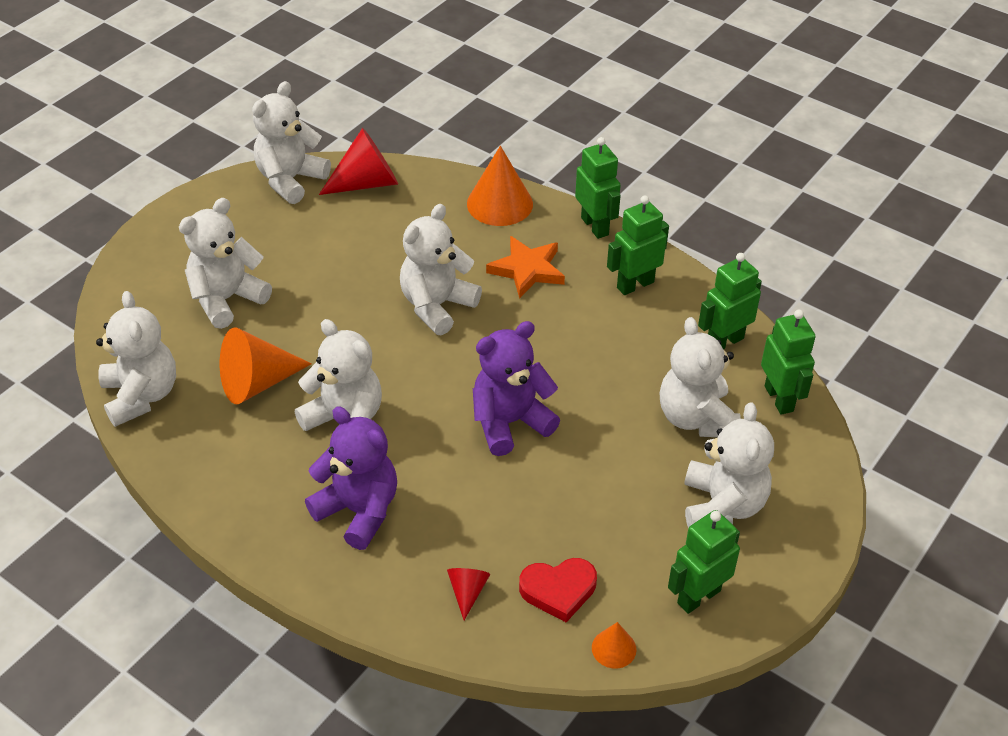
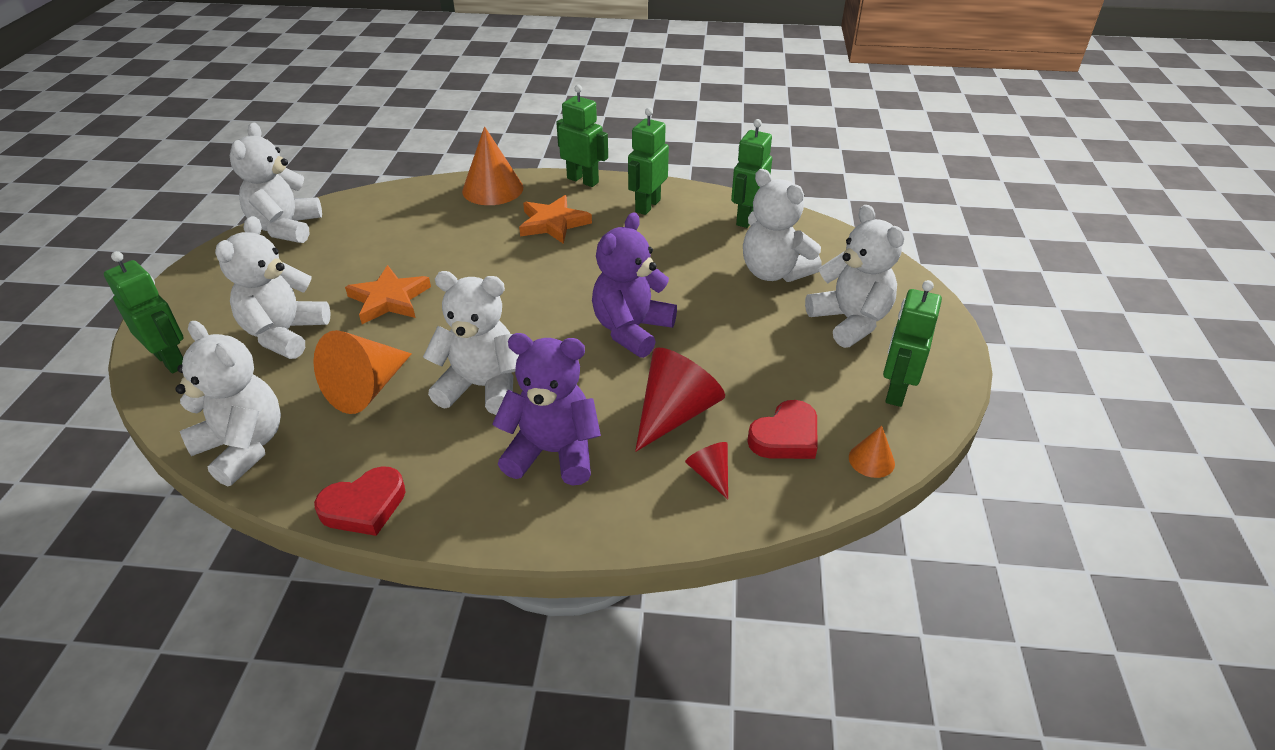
camera: 30 degrees left, 5 degrees down
(194, 489) = (364, 506): none -> red heart
(328, 298) = (389, 299): none -> orange star
(367, 183) = (362, 209): red cone -> red cone (675, 413)
(437, 306) = (496, 272): white teddy bear -> none
(779, 398) = (820, 239): green robot -> green robot (171, 360)

